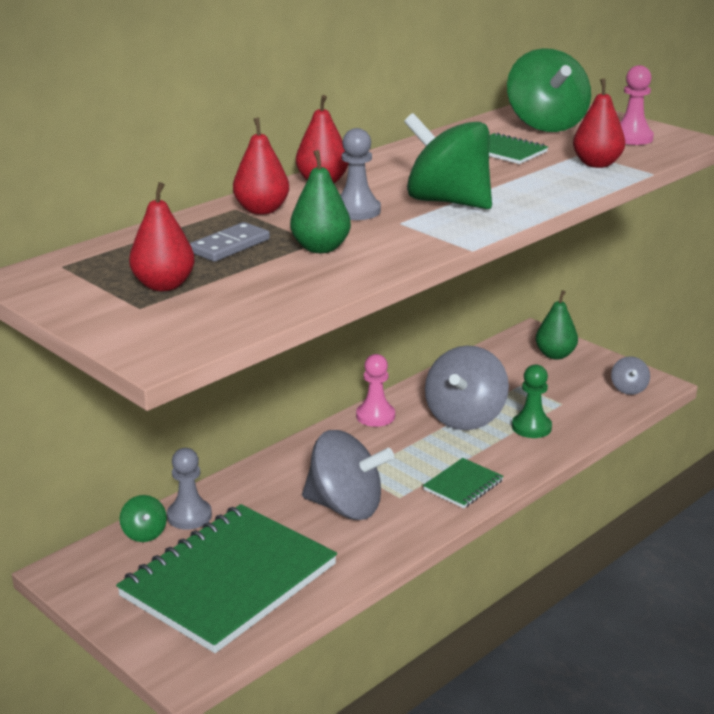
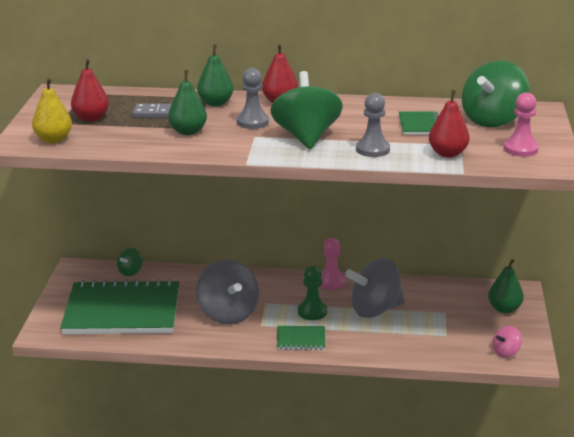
camera: 50 degrees right, 0 degrees up
(189, 328) = (53, 139): none -> yellow pear
(189, 516) = (160, 276): grey pawn -> grey pawn (373, 149)
(262, 210) = (215, 103): red pear -> green pear
(531, 427) = (399, 336): green pawn -> green pawn (312, 312)
(628, 389) = (506, 352): grey spinning top -> pink spinning top

